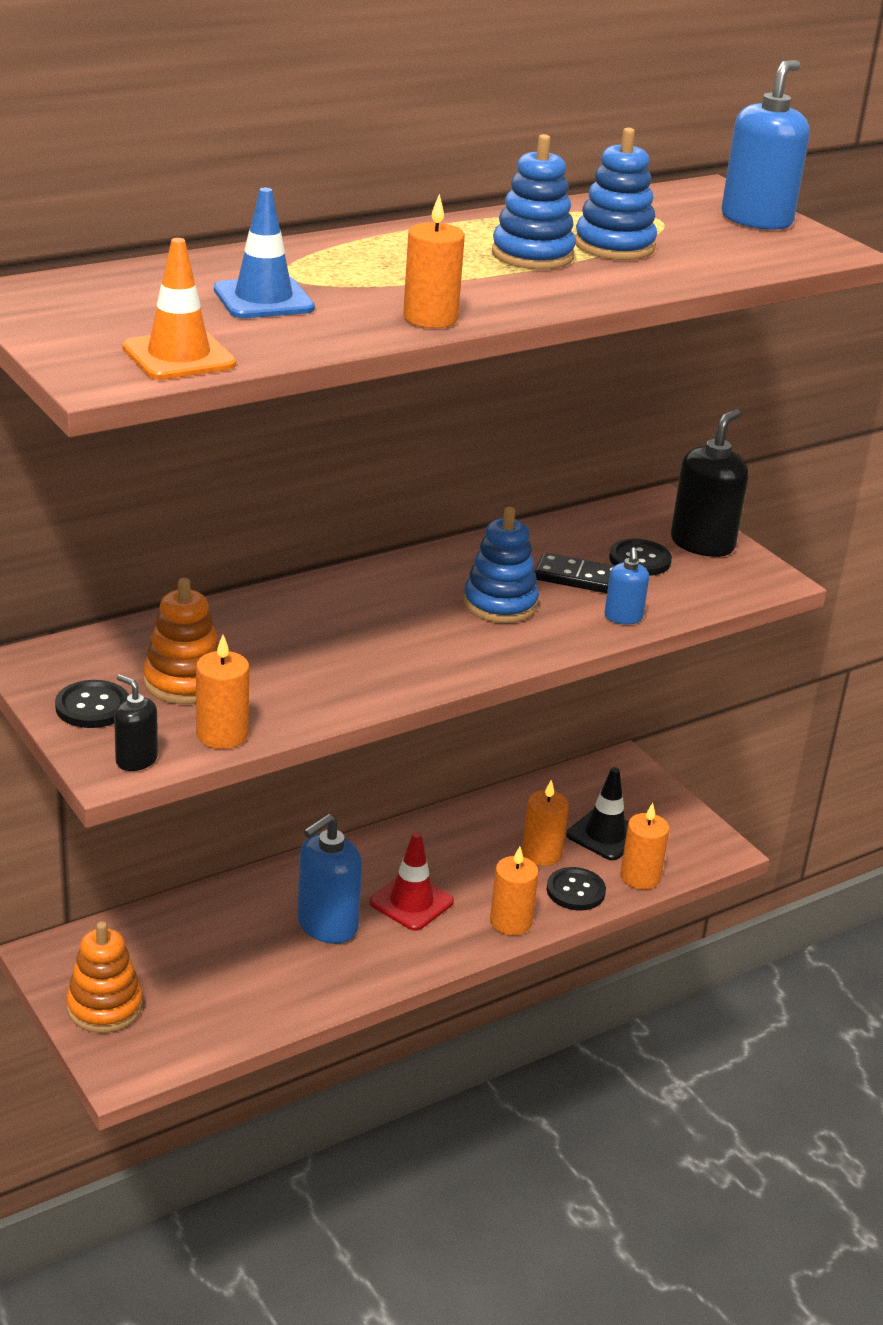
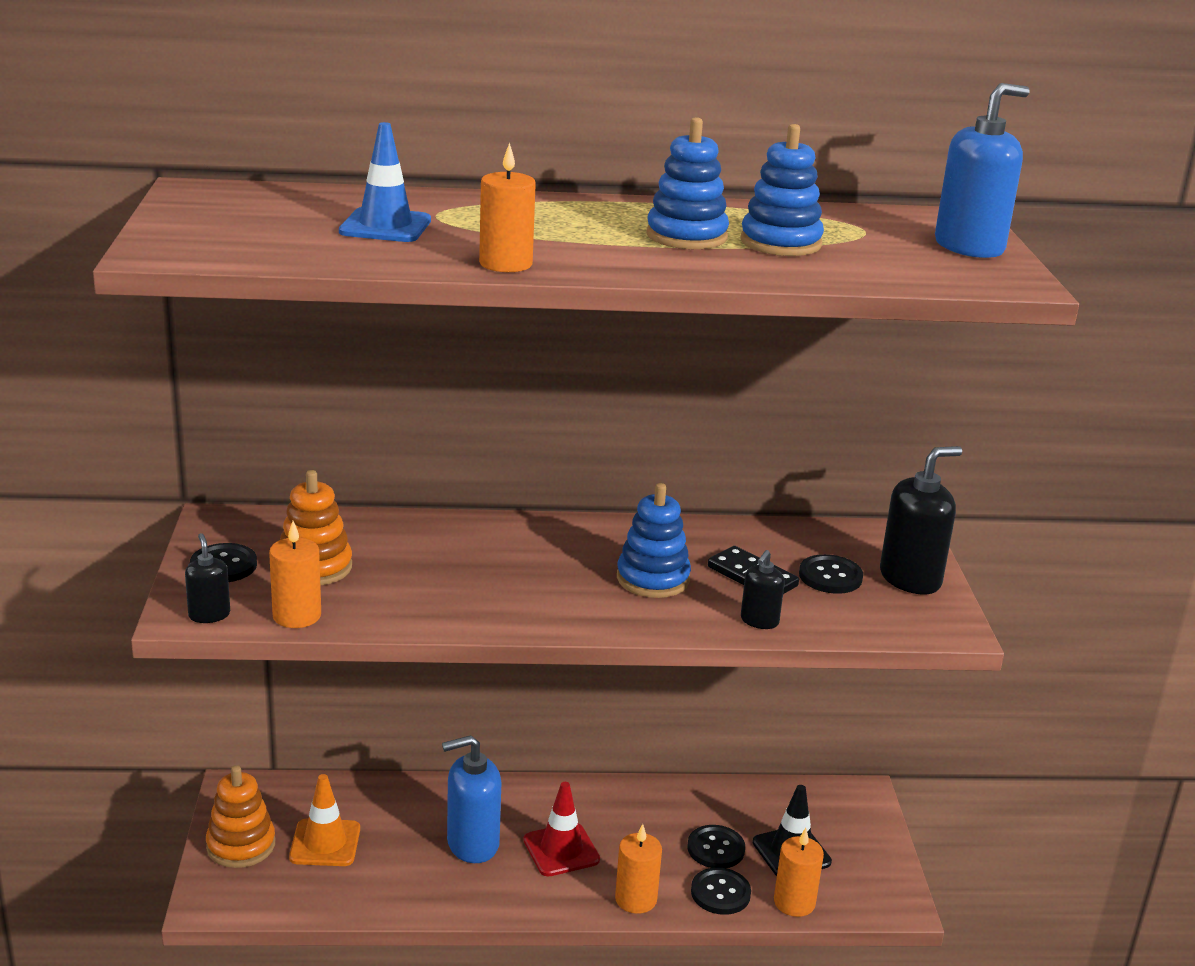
camera: 30 degrees right, 5 degrees down
(179, 356) = (243, 251): orange traffic cone -> orange traffic cone (325, 843)
(541, 854) = (716, 849): orange candle -> black button
(623, 617) = (759, 621): blue soap dispenser -> black soap dispenser

